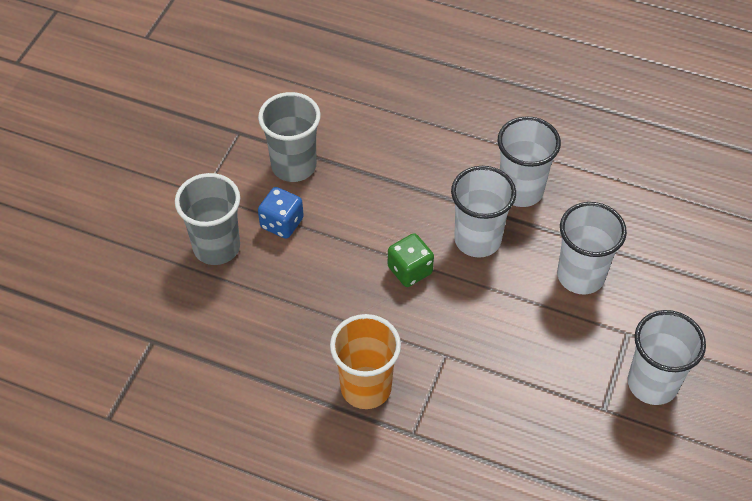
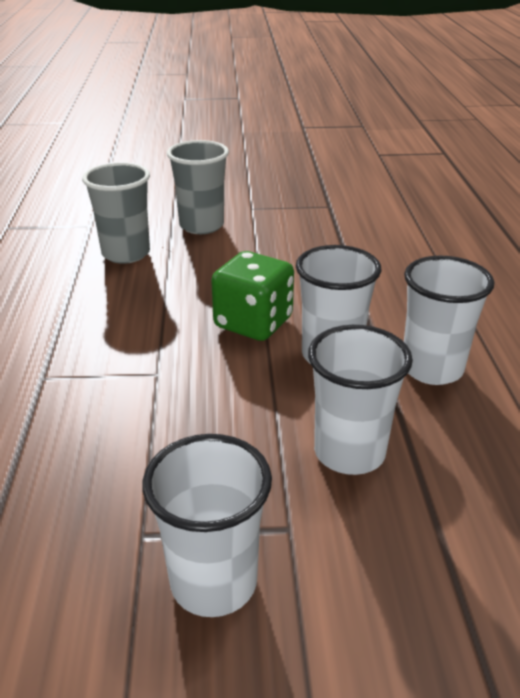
camera: 65 degrees right, 20 degrees down
(282, 223) = (251, 245): blue dice -> none
(294, 166) = (320, 235): grey cup -> grey cup (126, 253)
(366, 388) = (89, 334): orange cup -> none
(410, 270) = (253, 323): green dice -> green dice, size x1.51

